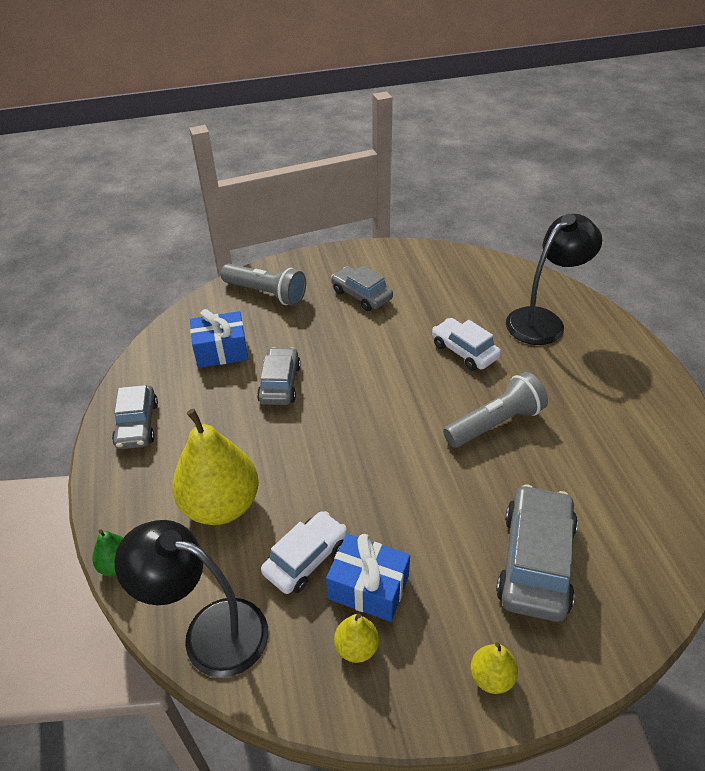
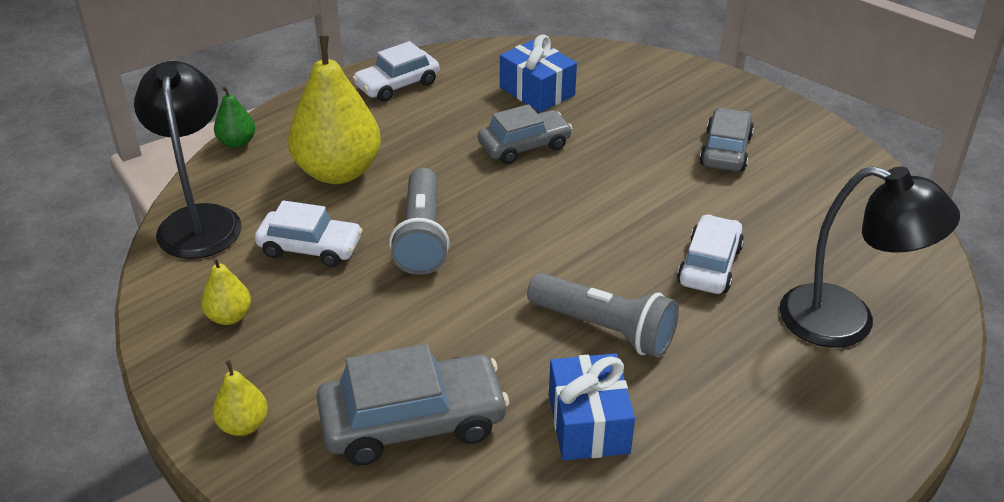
camera: 60 degrees right, 5 degrees down
(137, 424) = (397, 85): grey car -> white car
(266, 293) = (654, 84): grey flashlight -> grey flashlight (422, 237)
(368, 587) = (301, 301): blue gift -> blue gift (588, 424)

